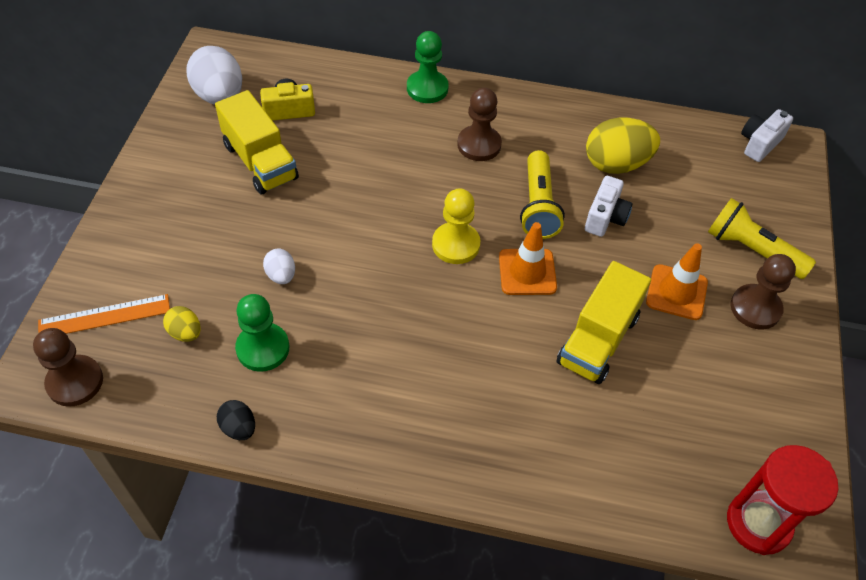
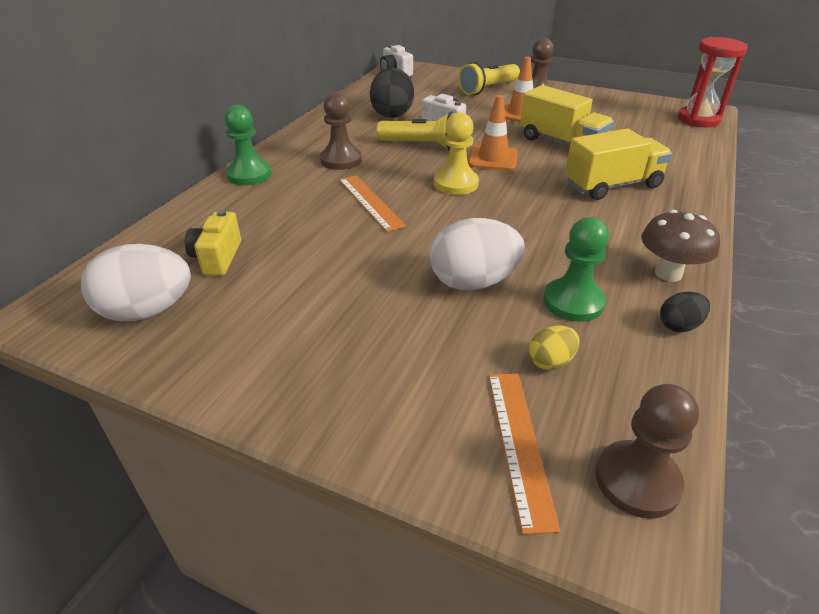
camera: 75 degrees left, 15 degrees down
(260, 162) = (291, 285): yellow truck -> yellow truck (612, 185)
(281, 275) = (473, 282): white egg -> white egg, size x1.98
(319, 429) = (668, 273): none -> brown mushroom
(399, 184) = (370, 202): none -> orange ruler
(616, 164) = (392, 114): yellow egg -> black egg

